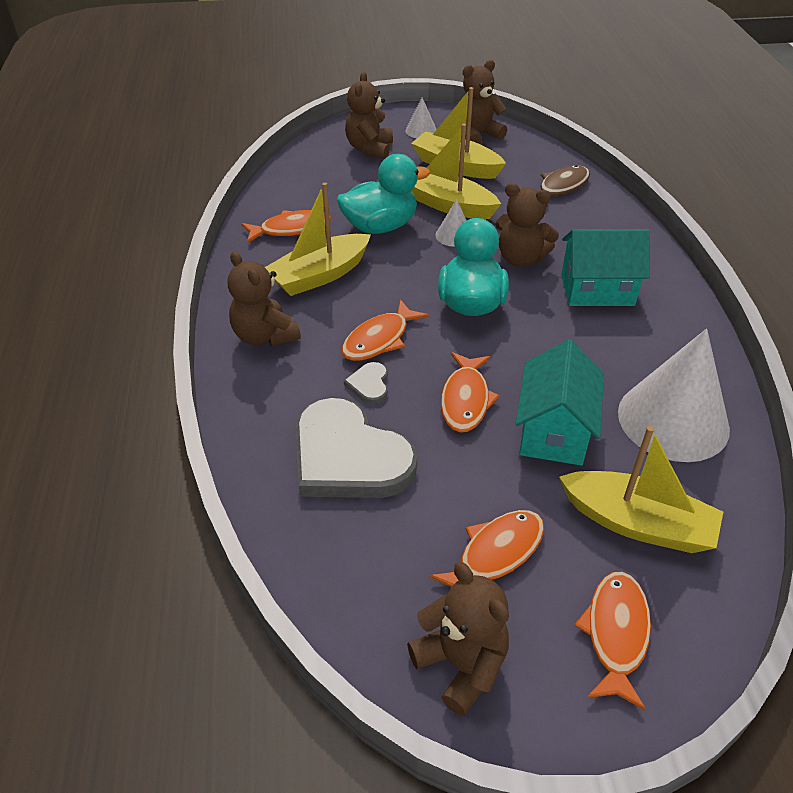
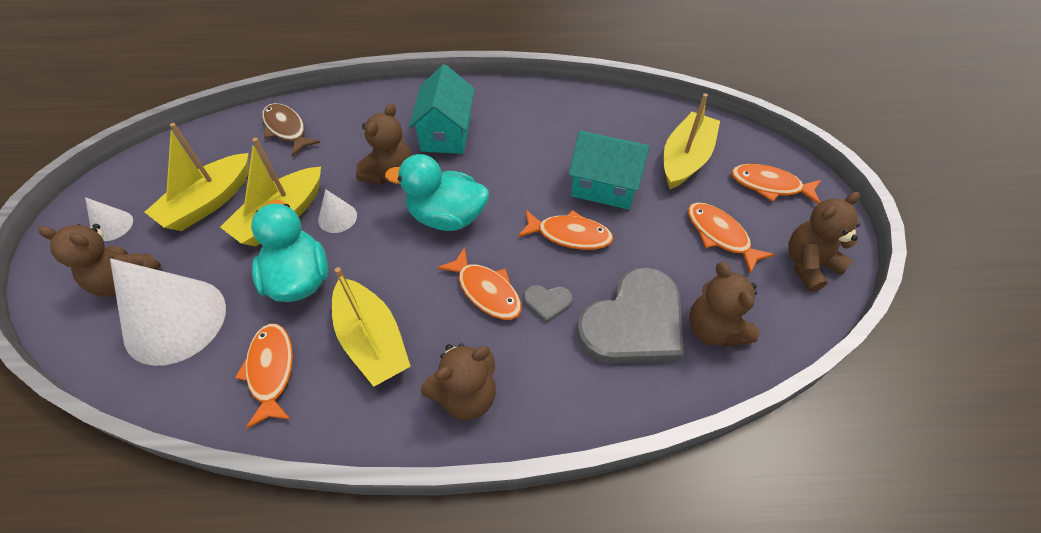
camera: 85 degrees left, 10 degrees up
(477, 135) = (153, 176): brown teddy bear -> brown teddy bear (714, 329)
(673, 420) = (594, 123): white cone -> white cone (175, 320)

